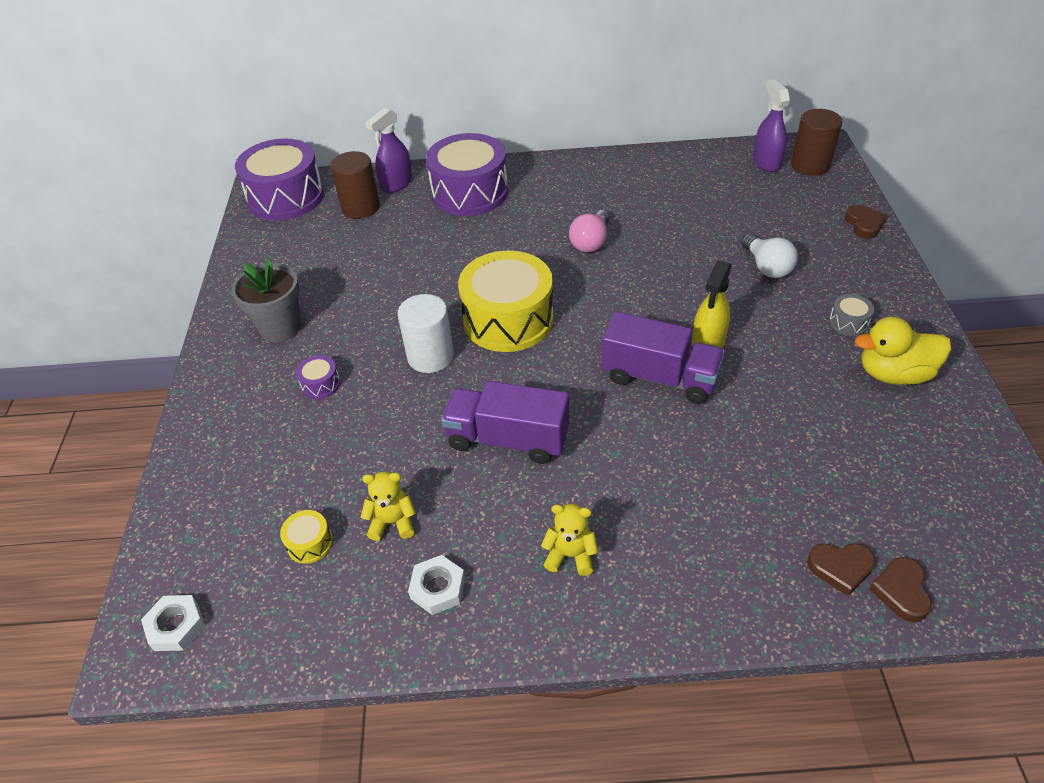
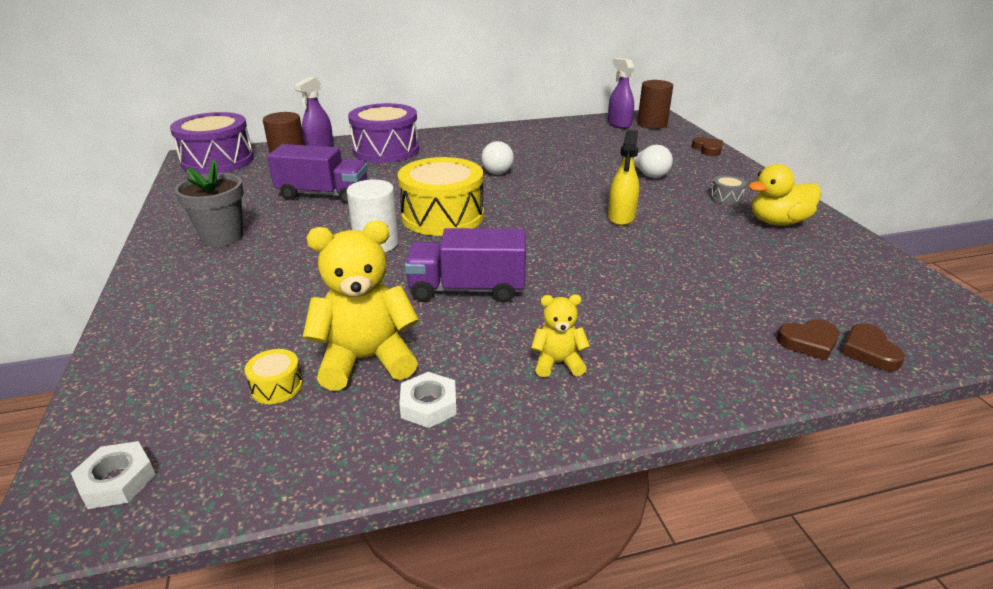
camera: 15 degrees left, 15 degrees down
(321, 384) = (270, 270): purple drum -> none
(392, 522) = (366, 359): yellow teddy bear -> yellow teddy bear, size x1.89
(591, 242) = (499, 170): pink light bulb -> white light bulb
(659, 377) = (590, 239): purple truck -> purple truck (323, 194)

